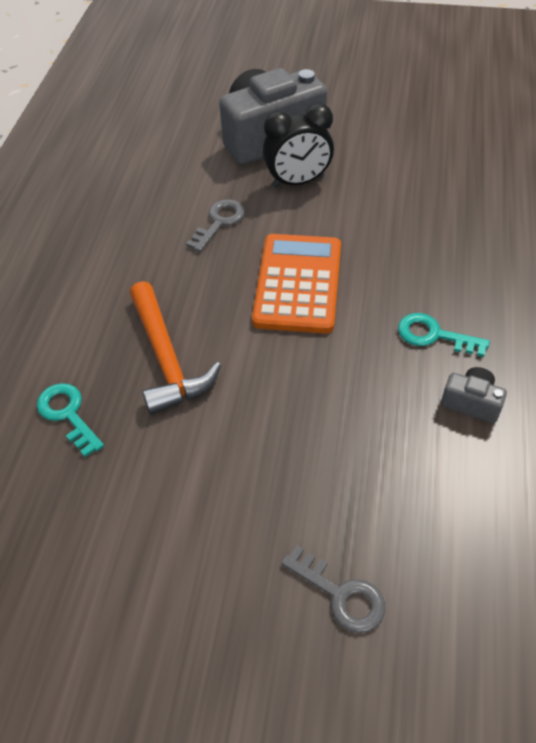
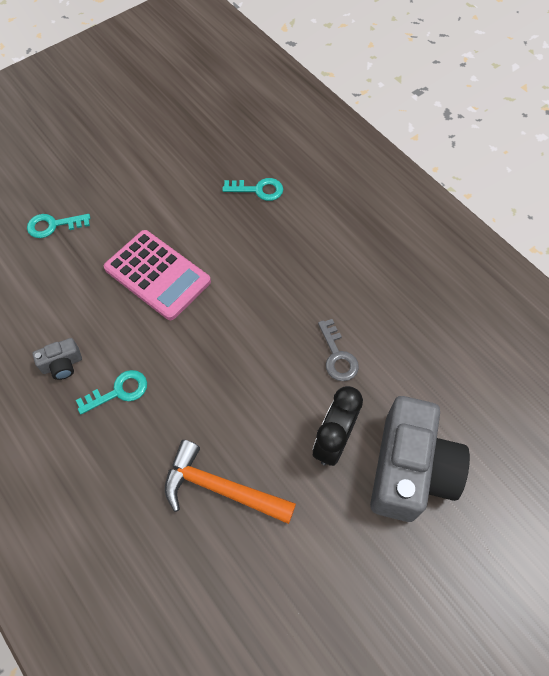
camera: 130 degrees right, 10 degrees up
(167, 359) = (249, 250): orange hammer -> orange hammer (220, 488)
(284, 413) = (157, 275): none -> pink calculator
(298, 284) = (235, 355): orange calculator -> none
(340, 594) = (54, 225): grey key -> turquoise key

